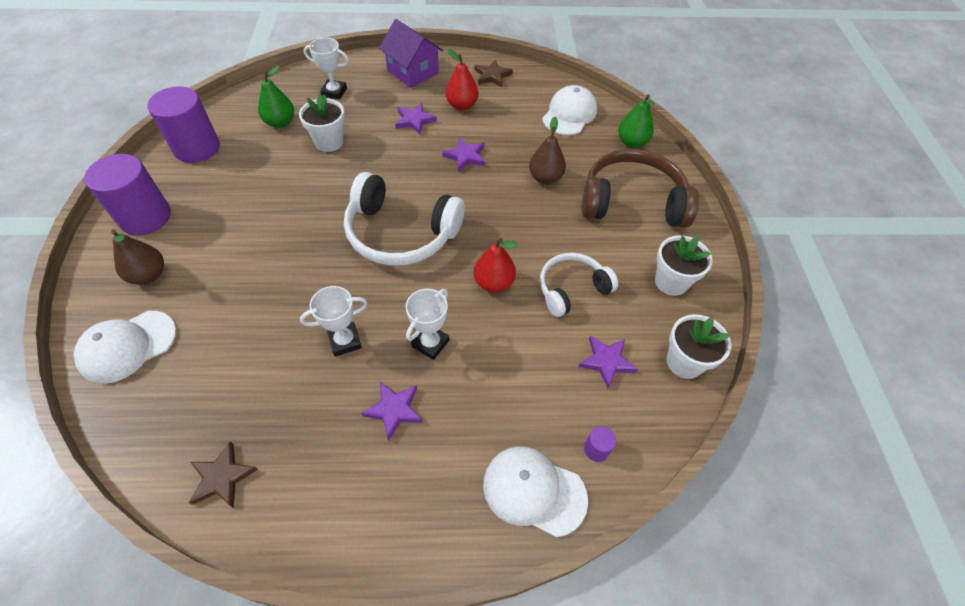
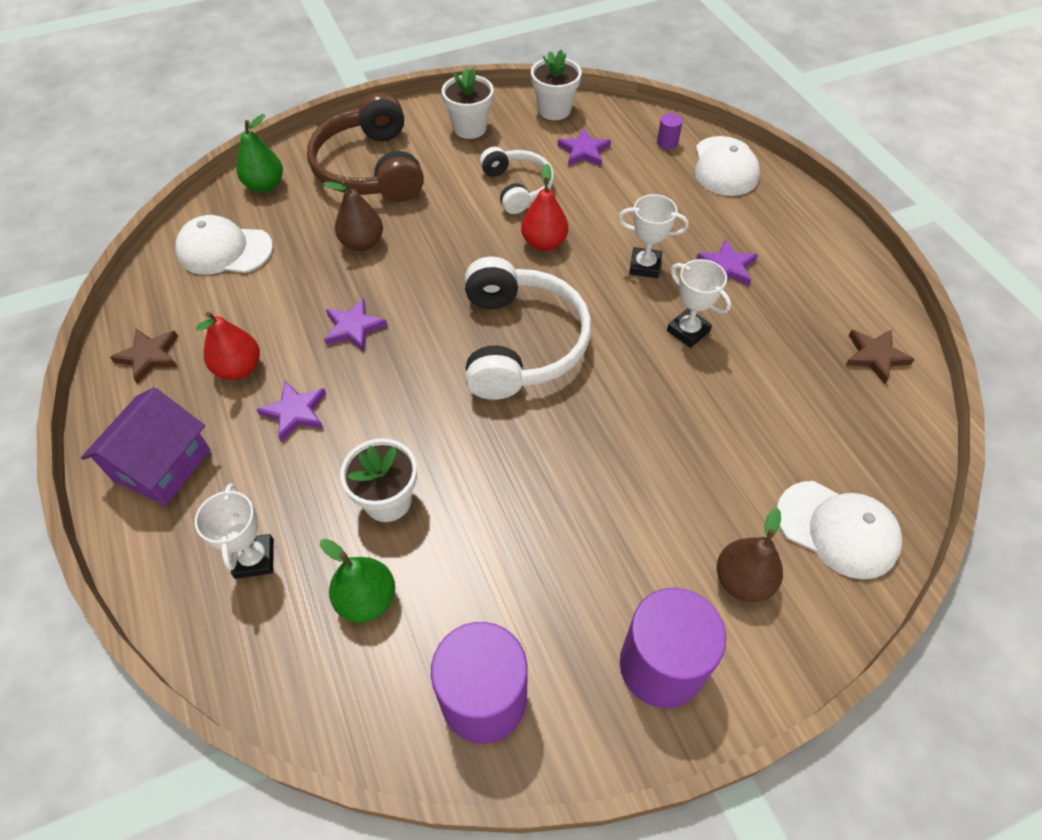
camera: 110 degrees left, 0 degrees up
(572, 289) = (517, 187): white headphones -> white headphones turned 150 degrees counterclockwise

